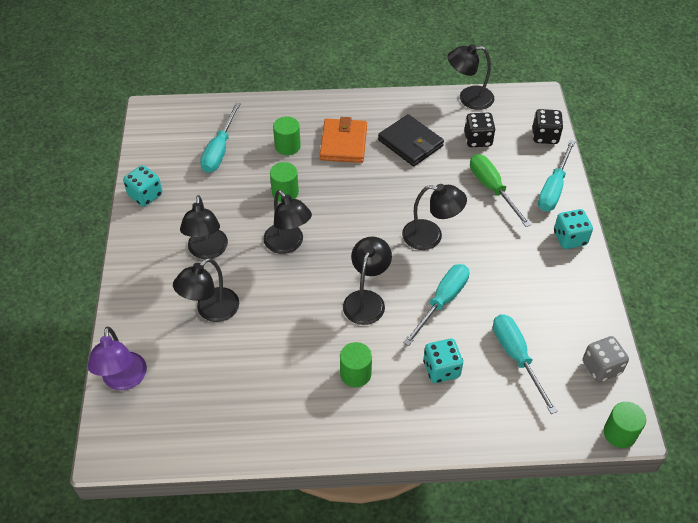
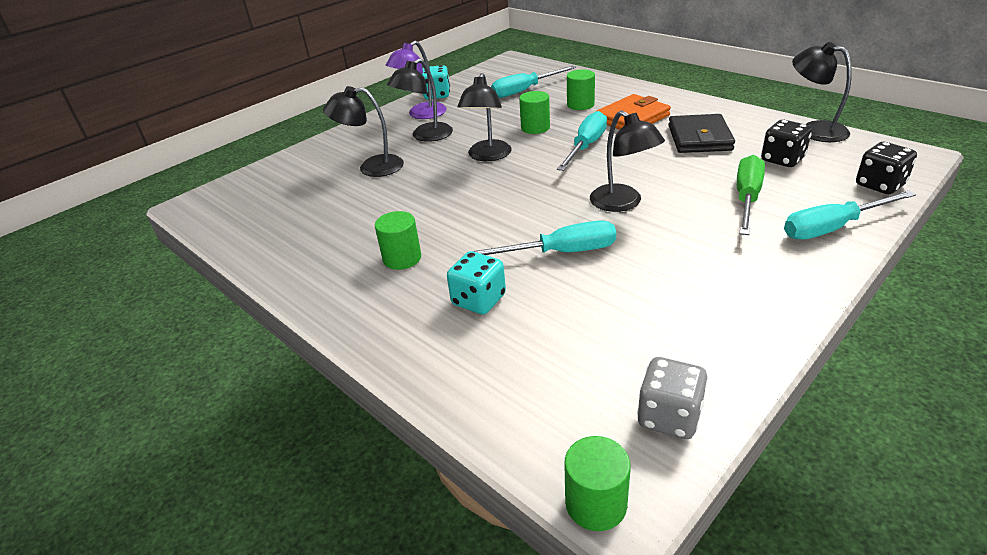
camera: 50 degrees right, 15 degrees down
(124, 380) = (261, 175): purple lamp -> purple lamp (421, 114)
(366, 300) = (493, 216): black lamp -> none
(516, 357) = (572, 339): turquoise screwdriver -> turquoise screwdriver (586, 146)
(570, 238) = (796, 276): turquoise dice -> none

